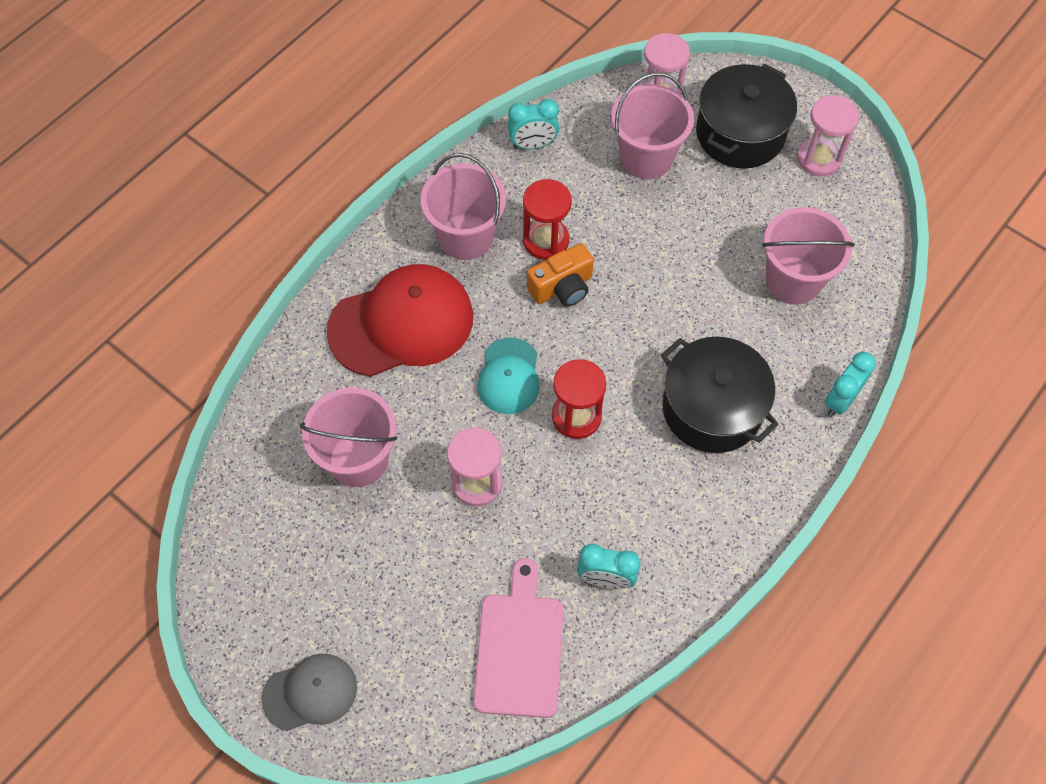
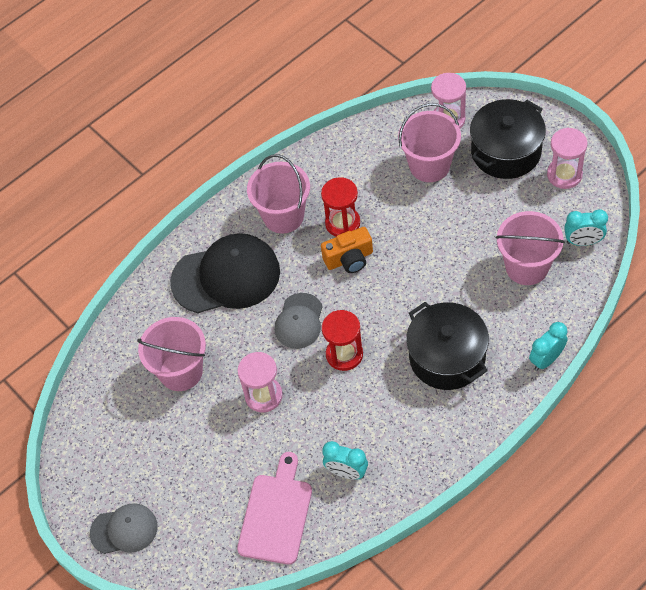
camera: 15 degrees right, 5 degrees down
(402, 323) = (226, 276): red cap -> black cap
(509, 376) = (299, 321): turquoise cap -> grey cap
(533, 145) = (344, 150): turquoise clock -> turquoise clock (583, 241)

